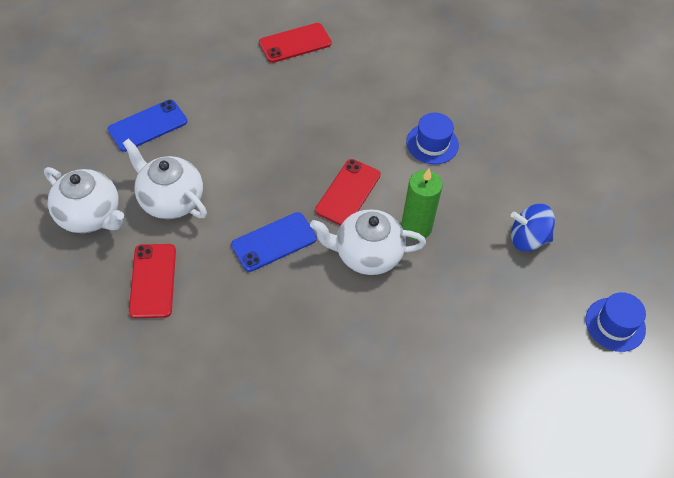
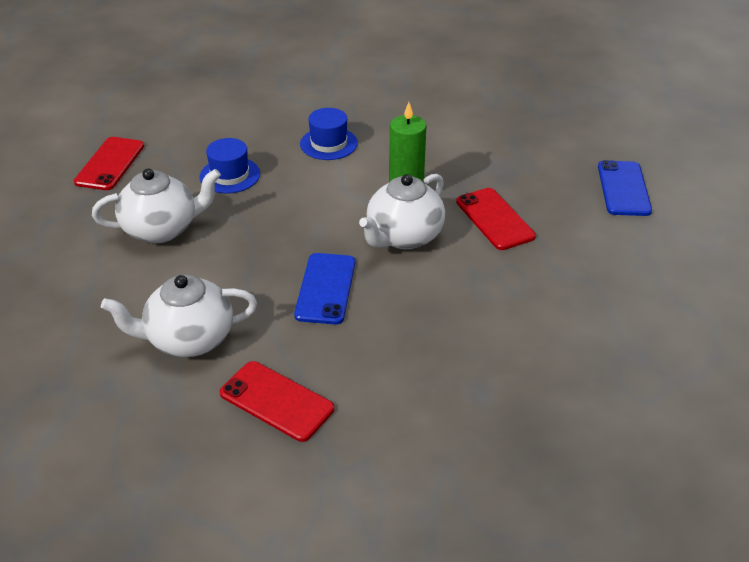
camera: 50 degrees left, 15 degrees down
(90, 215) = (131, 415): white teapot -> white teapot (162, 229)
(148, 126) = (70, 311): blue phone -> blue phone (623, 188)
(348, 192) = (323, 215): red phone -> red phone (494, 219)
(528, 239) = (480, 144): blue spinning top -> none
(615, 324) = (601, 143): blue hat -> blue hat (230, 175)

